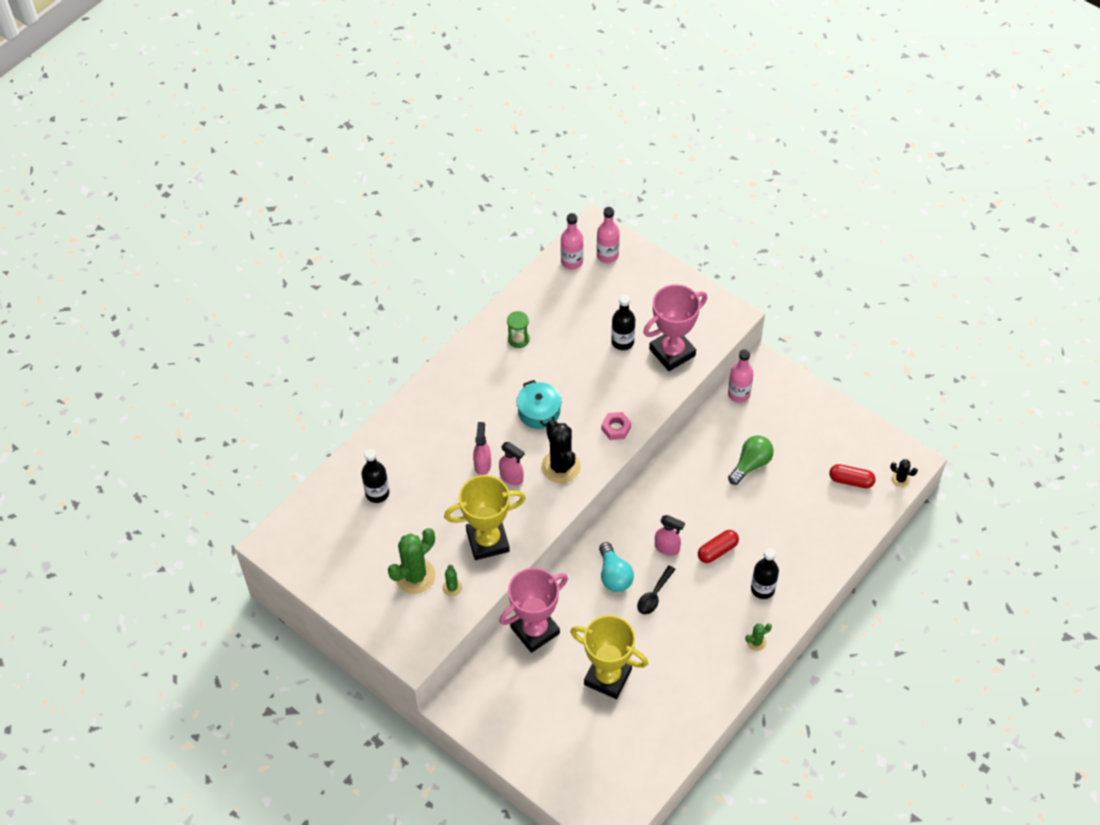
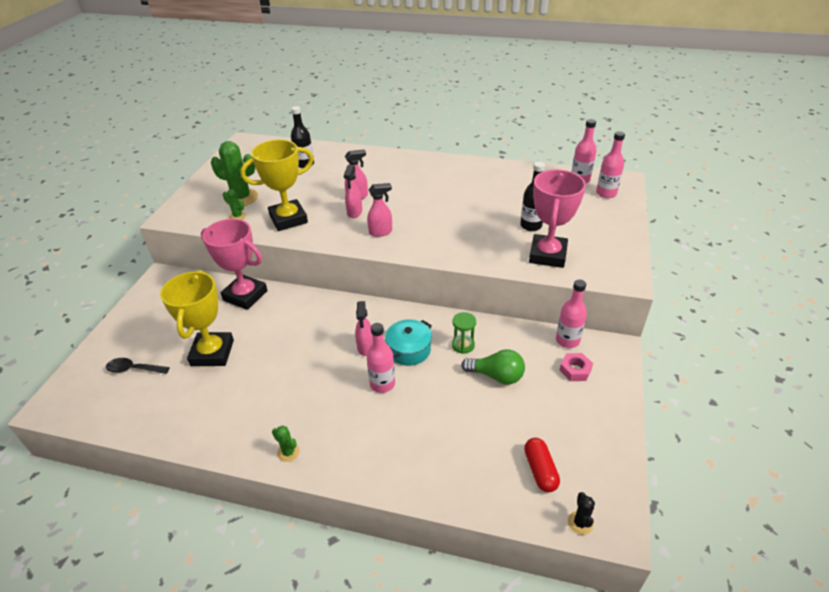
camera: 65 degrees right, 15 degrees down
(452, 587) = (237, 216): green cactus -> green cactus turned 60 degrees clockwise
(487, 541) = (288, 219): yellow trophy -> yellow trophy turned 75 degrees counterclockwise
(518, 339) = (483, 179): green hourglass -> green hourglass (463, 345)
(539, 412) = (425, 207): turquoise pot -> turquoise pot (409, 350)
(561, 467) = (381, 232): black cactus -> pink spray bottle
(614, 575) = (319, 323): turquoise light bulb -> none
(616, 428) = (441, 248): pink nut -> pink nut (575, 370)
(654, 595) = (310, 355): black spoon -> black spoon (134, 369)
(672, 352) = (547, 255): pink trophy -> pink trophy turned 75 degrees clockwise
(717, 550) = (382, 384): red capsule -> pink bottle
(762, 589) = (356, 435): black bottle -> none

